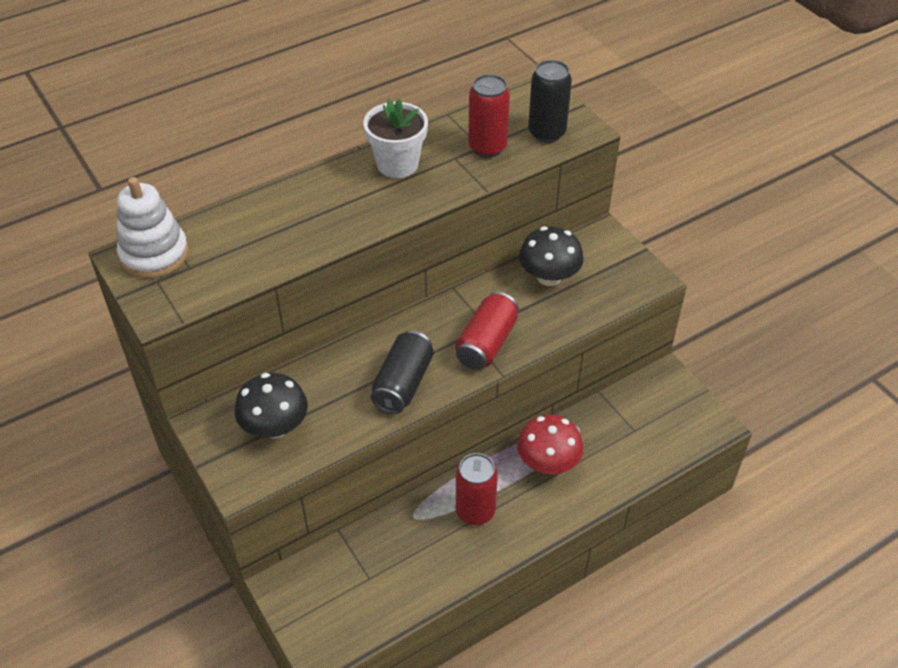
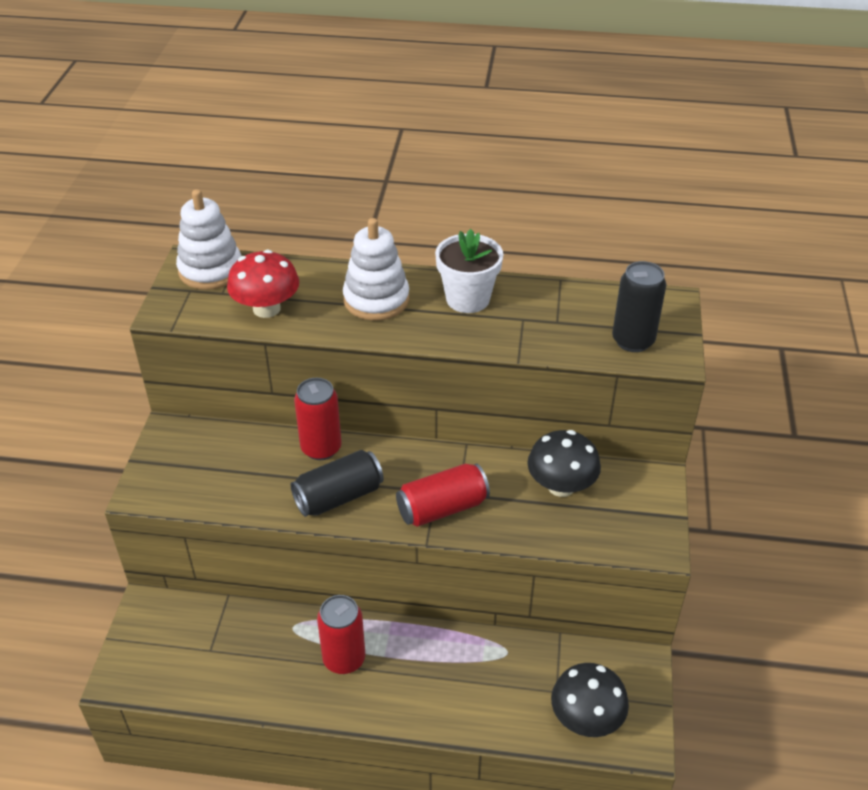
camera: 40 degrees right, 5 degrees down
(275, 427) = (211, 467): black mushroom -> black mushroom (586, 718)
(327, 202) = (376, 300): none -> white stacking toy
(487, 147) = (562, 325): red can -> red can (321, 448)
(548, 463) = (447, 663): red mushroom -> red mushroom (266, 309)

